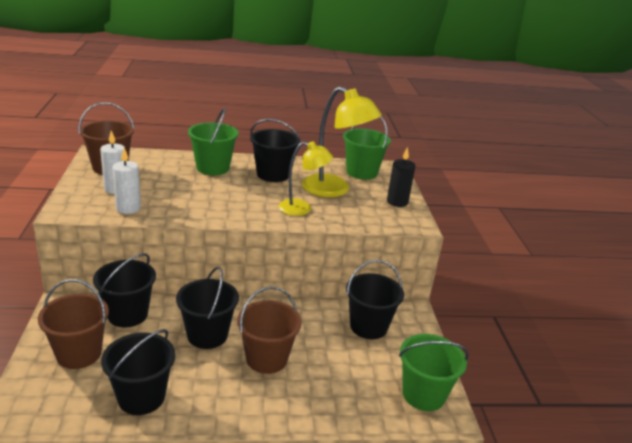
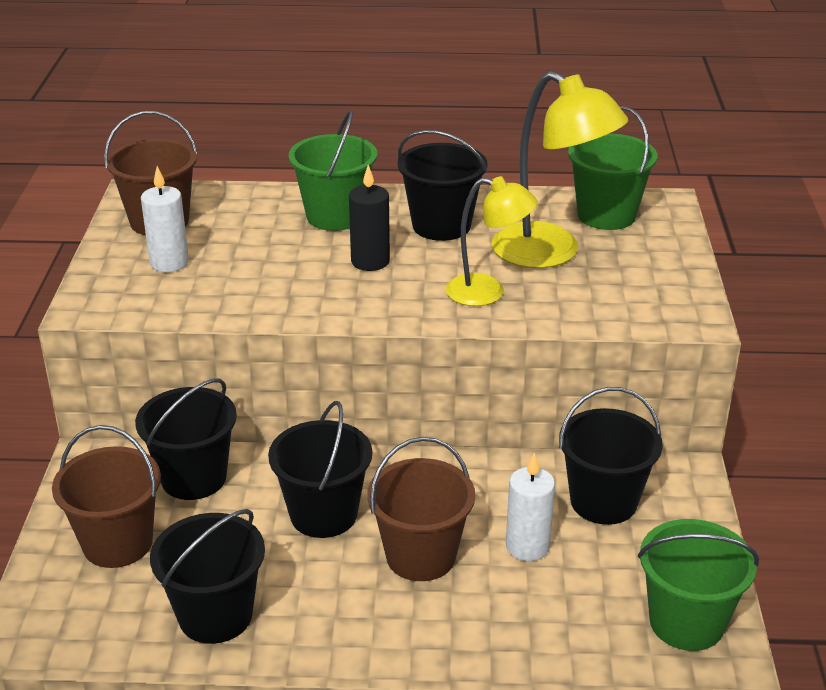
camera: 10 degrees right, 5 degrees up
(128, 208) = (189, 299): white candle -> white candle (527, 546)
(397, 202) = (665, 274): black candle -> black candle (370, 261)

